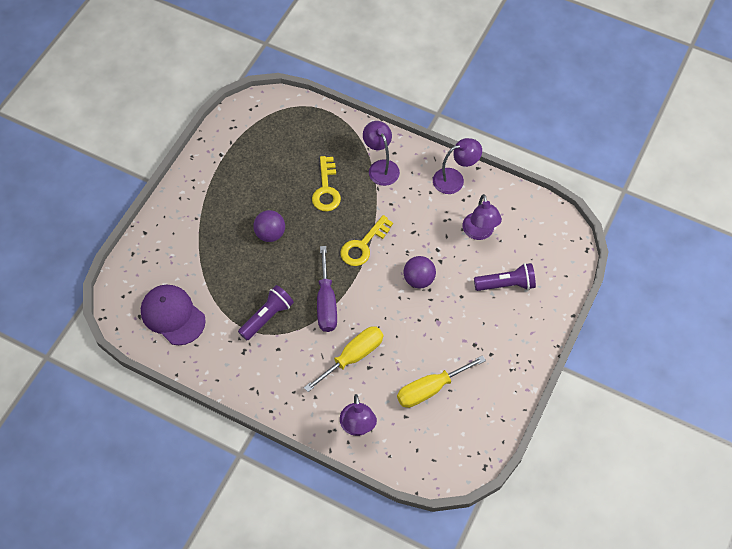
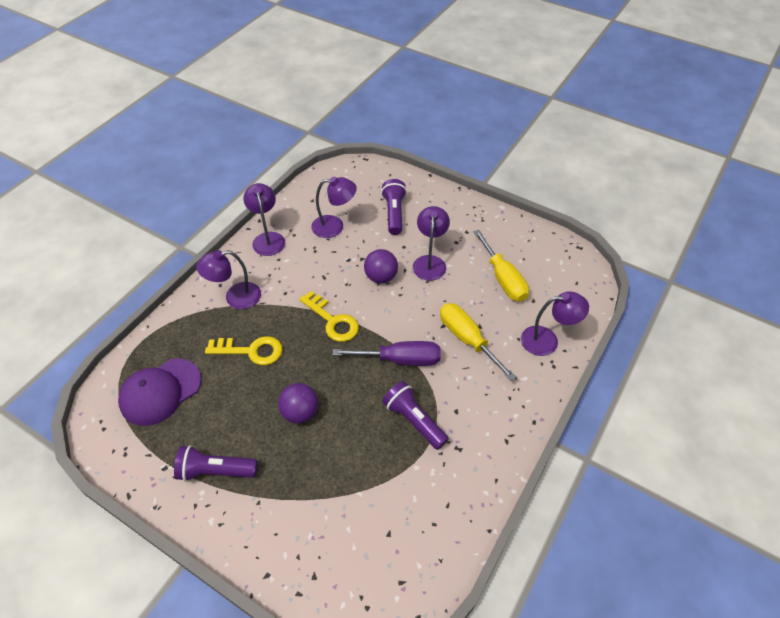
camera: 85 degrees left, 10 degrees down
(173, 315) = (403, 535): purple cap -> purple cap (160, 391)
(219, 186) = (215, 471): none -> purple flashlight
(443, 321) = (430, 262): none -> purple lamp

